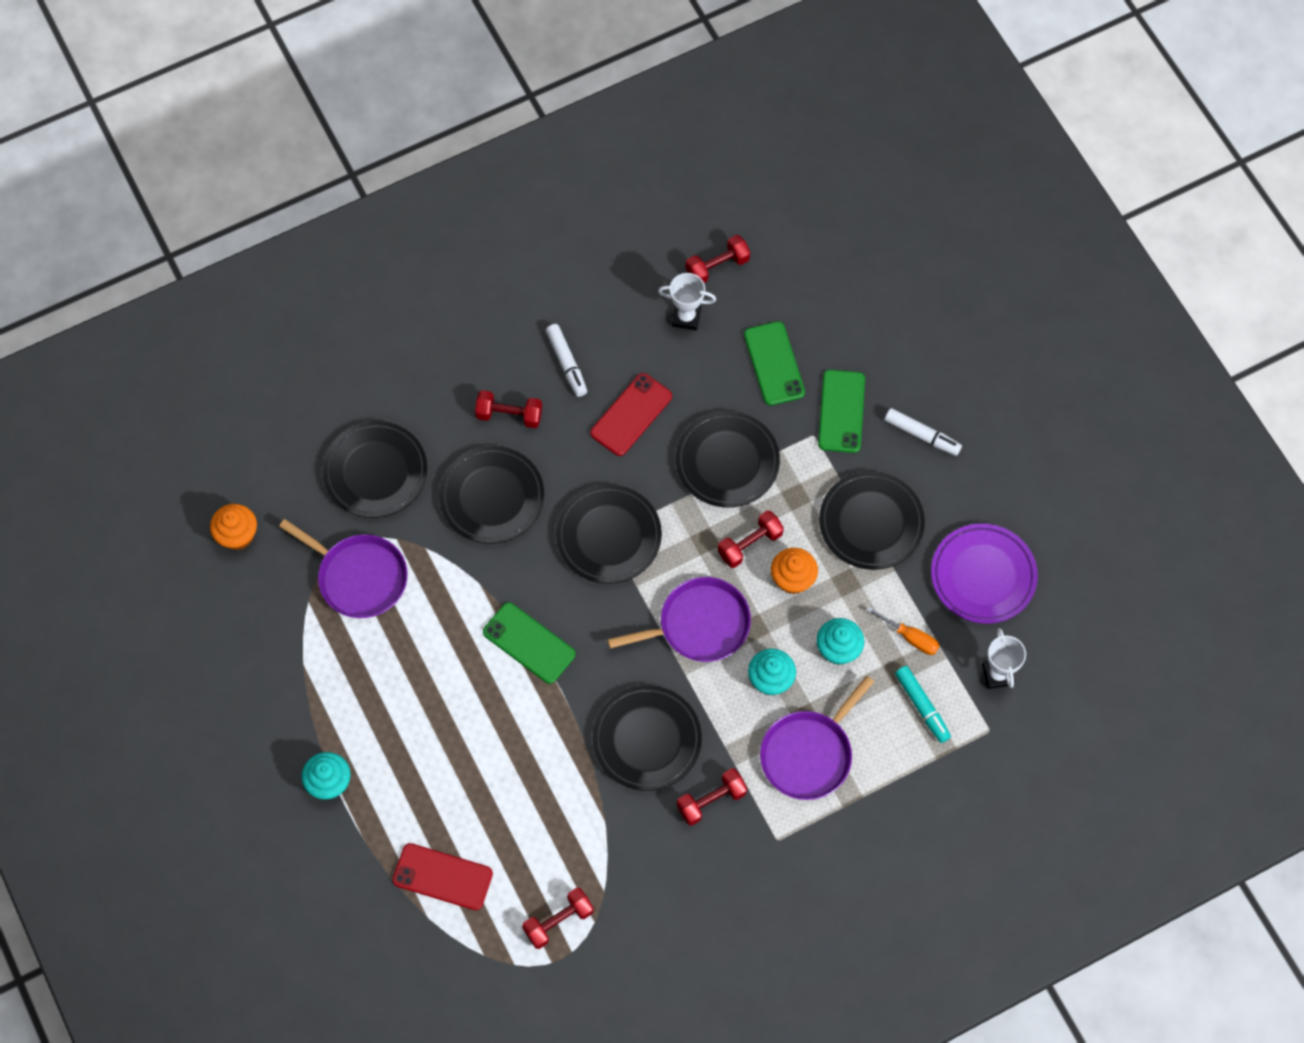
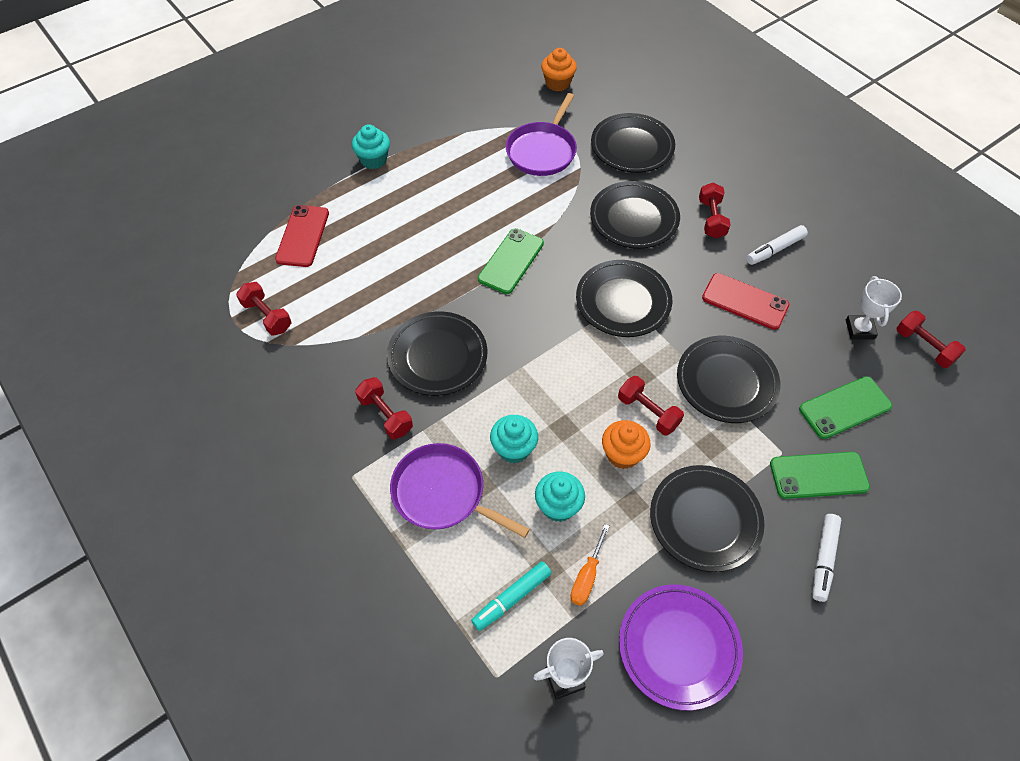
camera: 80 degrees right, 10 degrees down
(699, 625) = (556, 382): purple pan -> none

